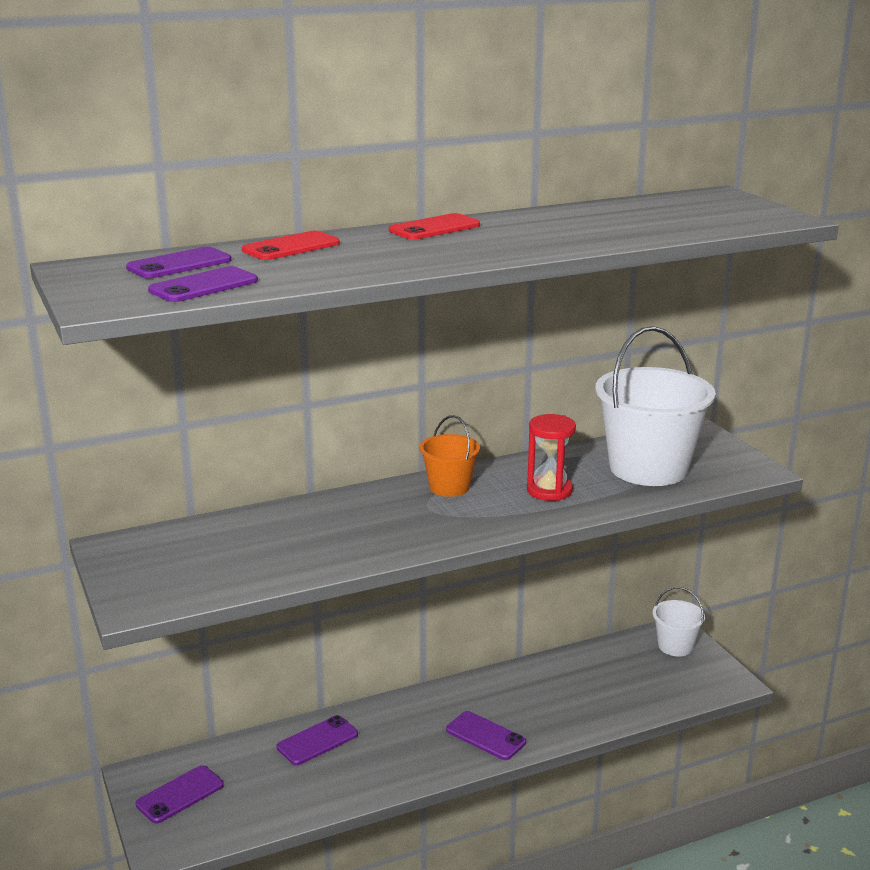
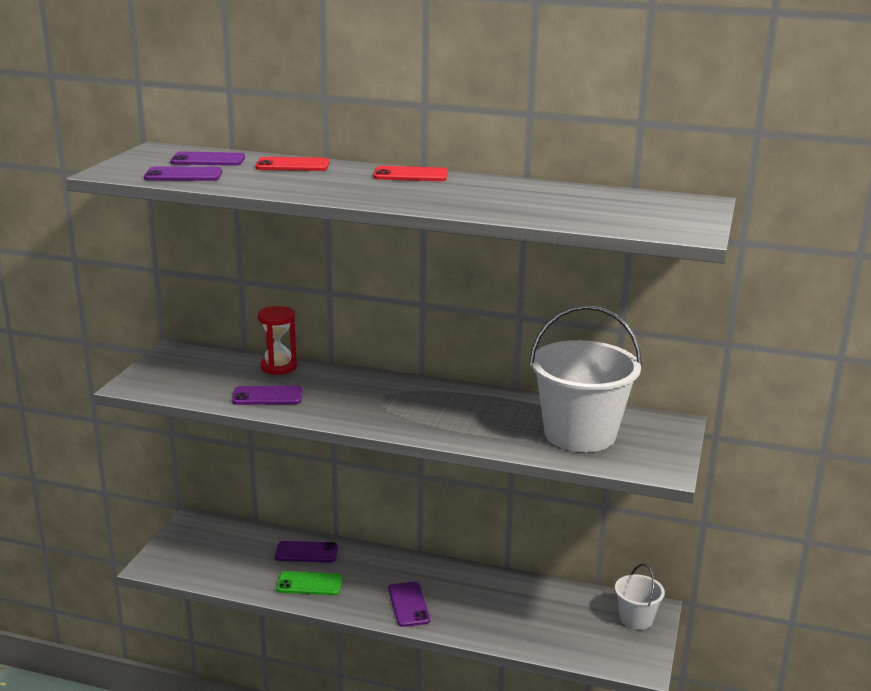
camera: 40 degrees right, 0 degrees up
(180, 795) = (196, 542): purple phone -> purple phone (267, 396)
(366, 769) = (309, 584): none -> green phone
(449, 487) = (417, 391): orange bucket -> none
(549, 491) = (477, 420): red hourglass -> red hourglass (278, 367)

